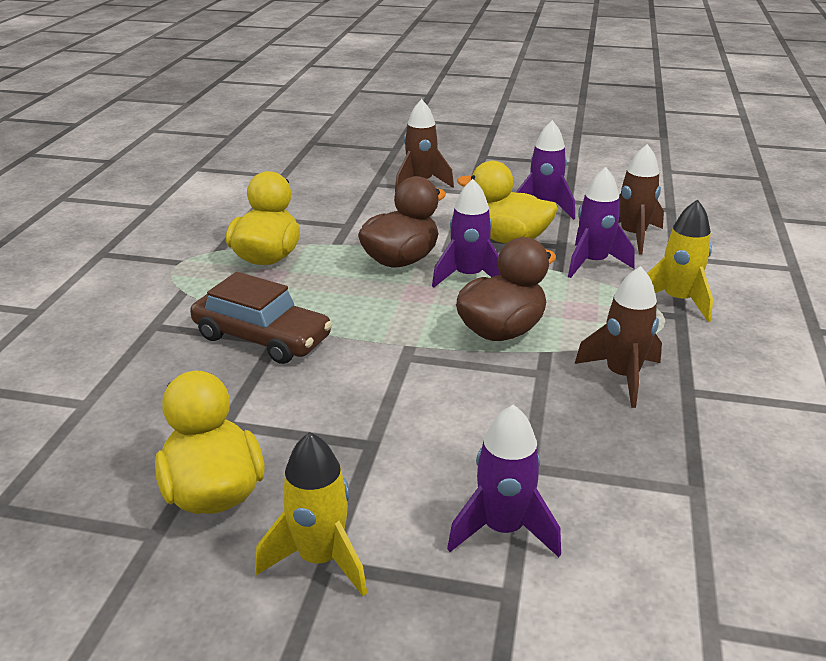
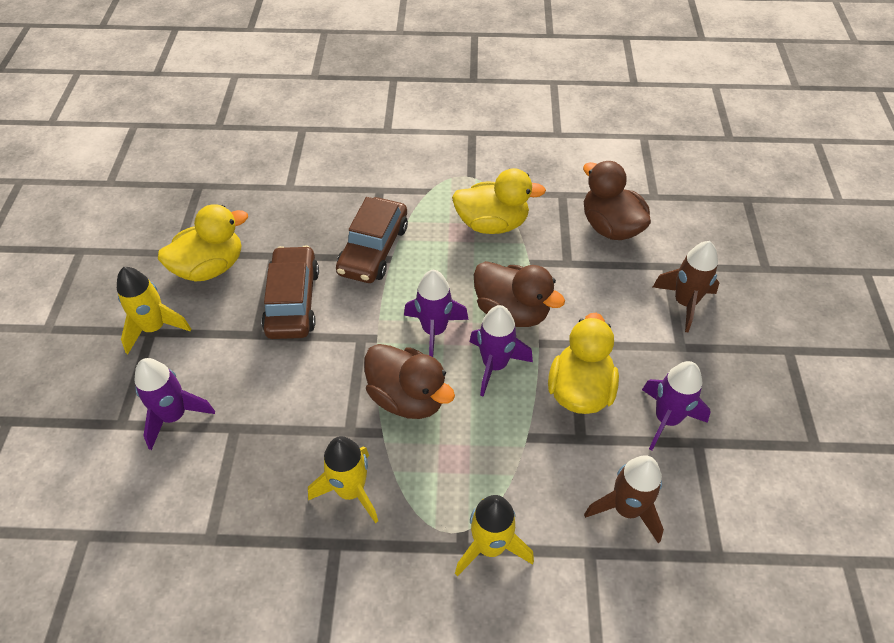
camera: 80 degrees right, 20 degrees up
(310, 199) = (610, 227): none -> brown duck
(323, 408) = (293, 301): none -> brown car
(593, 263) = (550, 468): purple rocket -> purple rocket (434, 331)
(622, 376) = (350, 491): brown rocket -> yellow rocket

